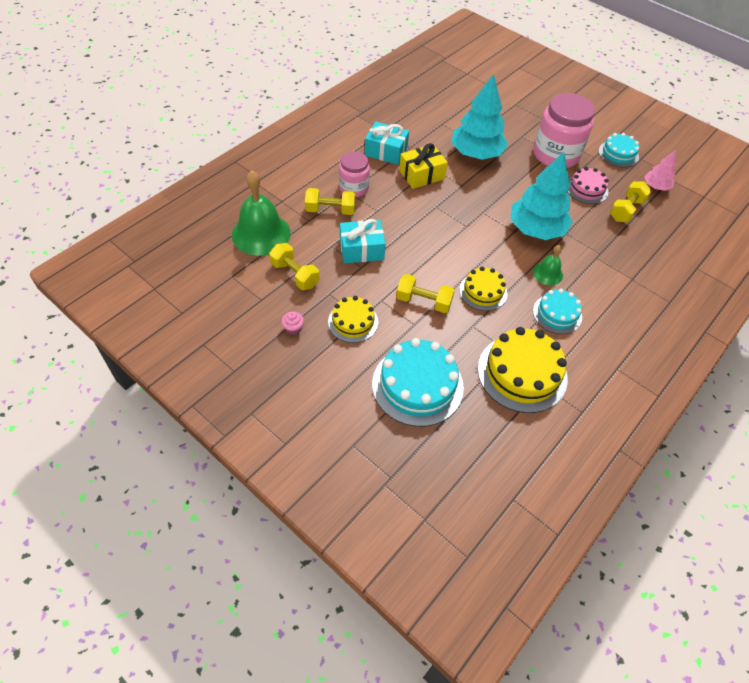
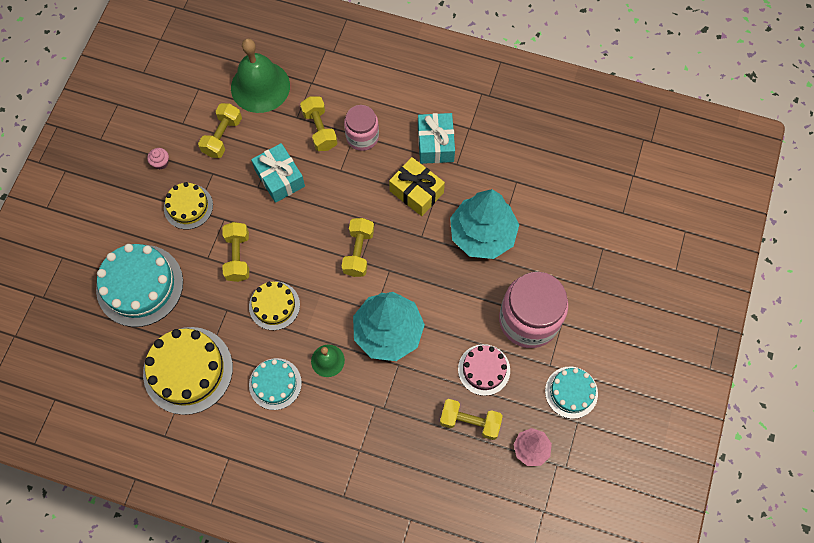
camera: 70 degrees right, 15 degrees up
(458, 224) = (358, 252): none -> yellow dumbbell

